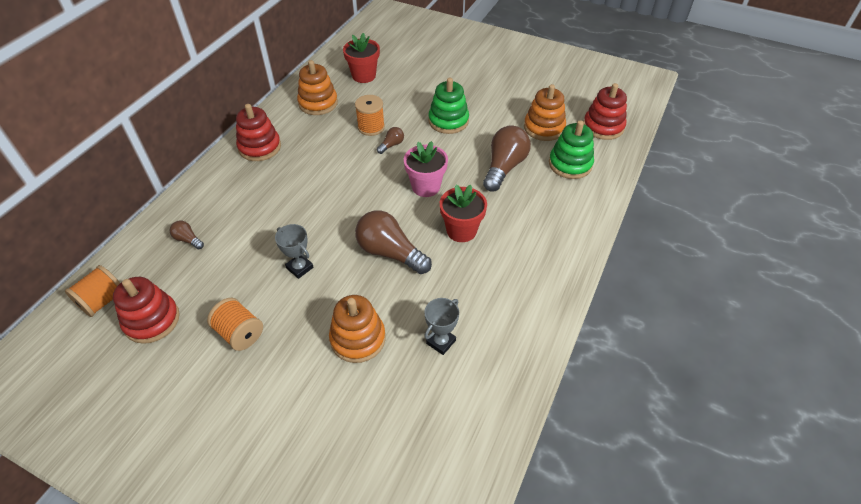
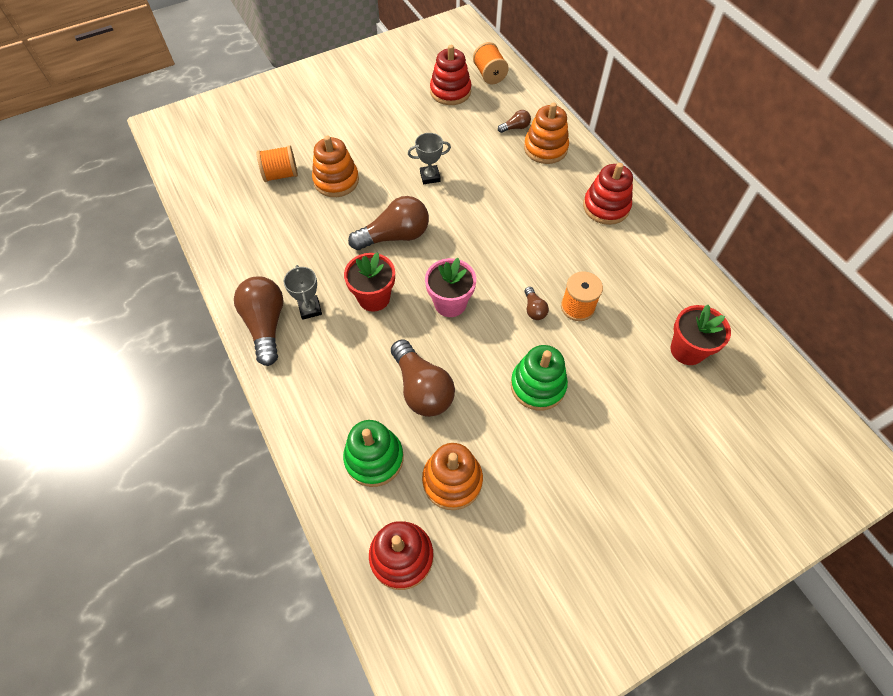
camera: 125 degrees right, 10 degrees up
(240, 333) = (399, 126): orange spool -> orange spool (281, 175)
(318, 103) = (654, 281): orange stacking toy -> orange stacking toy (545, 148)
(441, 342) = (288, 222): grey trophy -> grey trophy (310, 309)
(549, 281) = (266, 325): none -> brown light bulb

